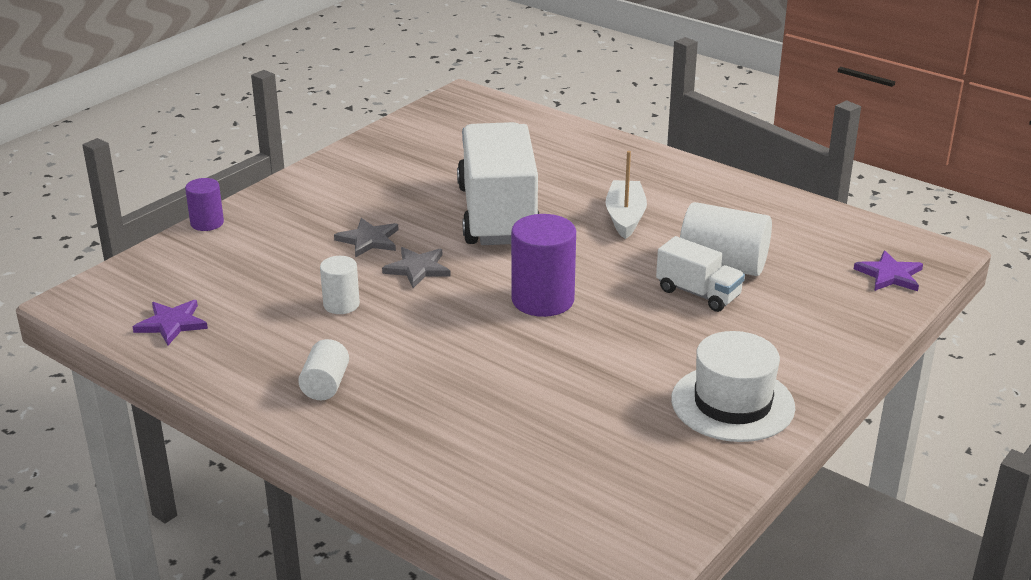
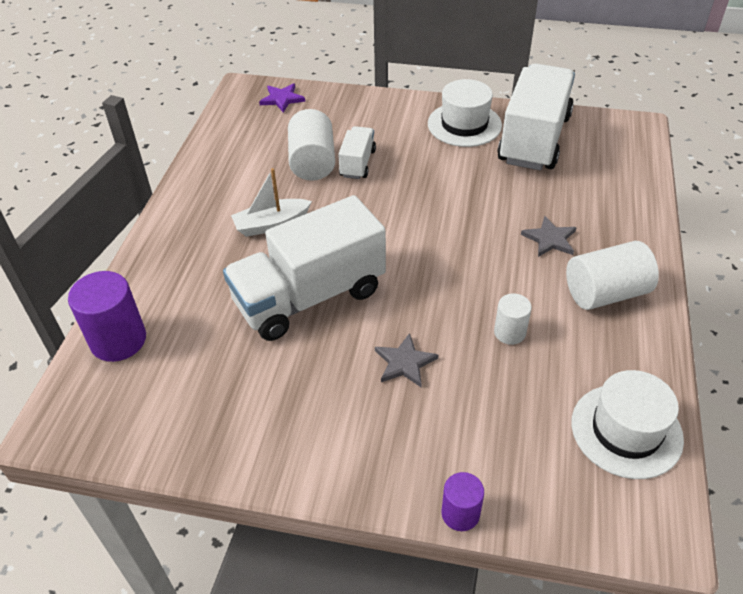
camera: 115 degrees left, 15 degrees up
(172, 324) = (626, 430): purple star -> white hat
(325, 385) = (605, 293): white cylinder -> white cylinder, size x1.75
(417, 269) = (426, 310): grey star -> grey star (550, 239)
(542, 300) = (418, 228): purple cylinder -> purple cylinder (118, 340)
(651, 454) = (534, 139): none -> white truck

